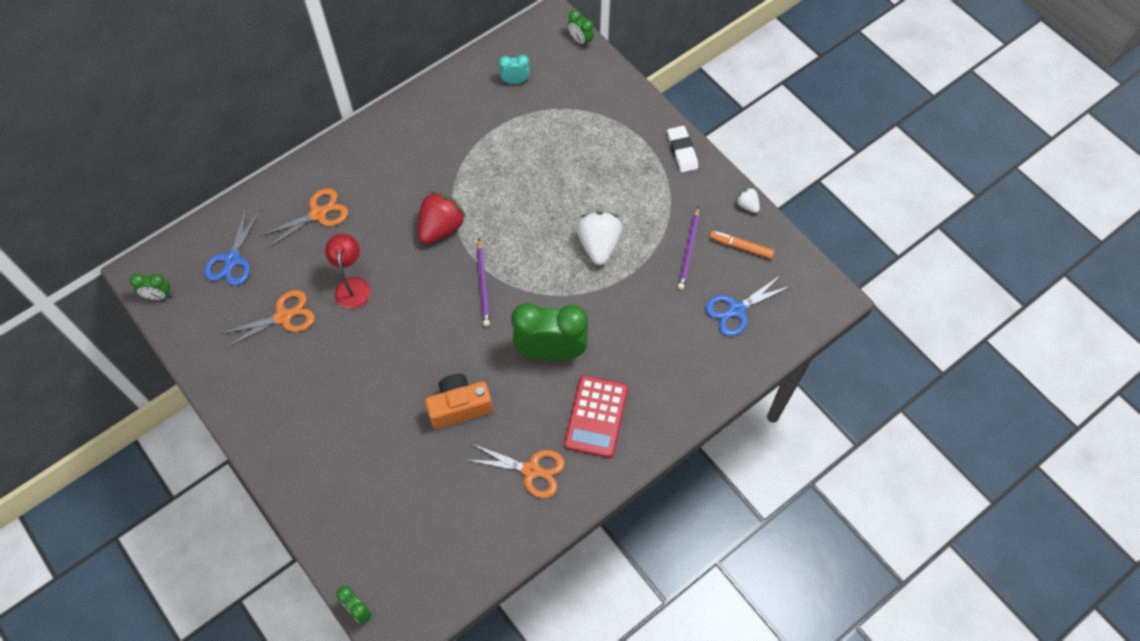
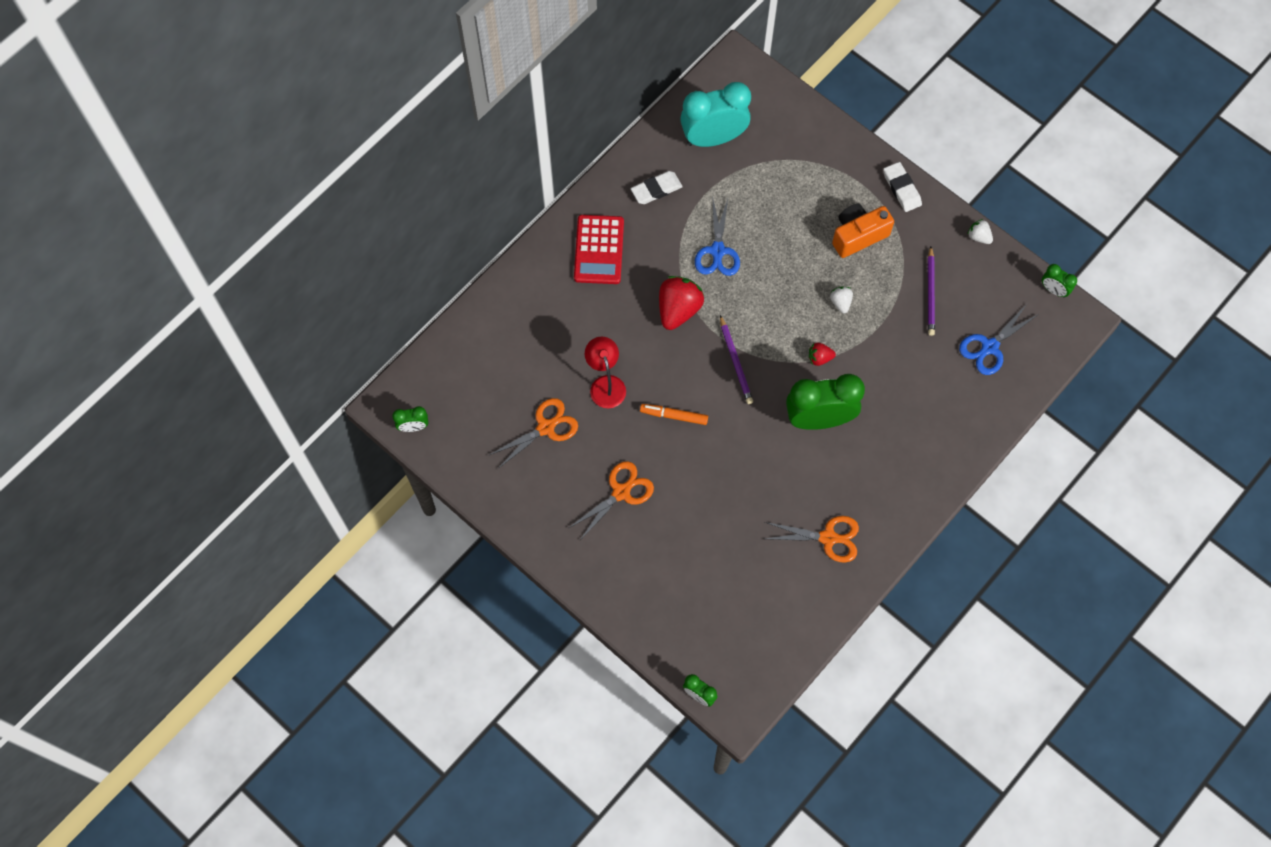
camera: 10 degrees left, 5 degrees up
(232, 260) = (476, 377): blue scissors -> blue scissors (717, 251)
(318, 214) = (549, 315): orange scissors -> orange scissors (621, 492)
(450, 118) = (656, 189): none -> white eraser
(459, 407) = (744, 488): orange camera -> orange camera (858, 235)
(515, 81) = (713, 138): turquoise clock -> turquoise clock, size x2.17
(565, 294) = (819, 358): none -> red strawberry
(580, 41) = (770, 82): green clock -> green clock (1053, 290)
(596, 417) = (878, 476): red calculator -> red calculator (599, 250)
(599, 245) = (840, 302): white strawberry -> white strawberry, size x0.50
(741, 247) = (981, 281): orange marker -> orange marker (674, 416)

